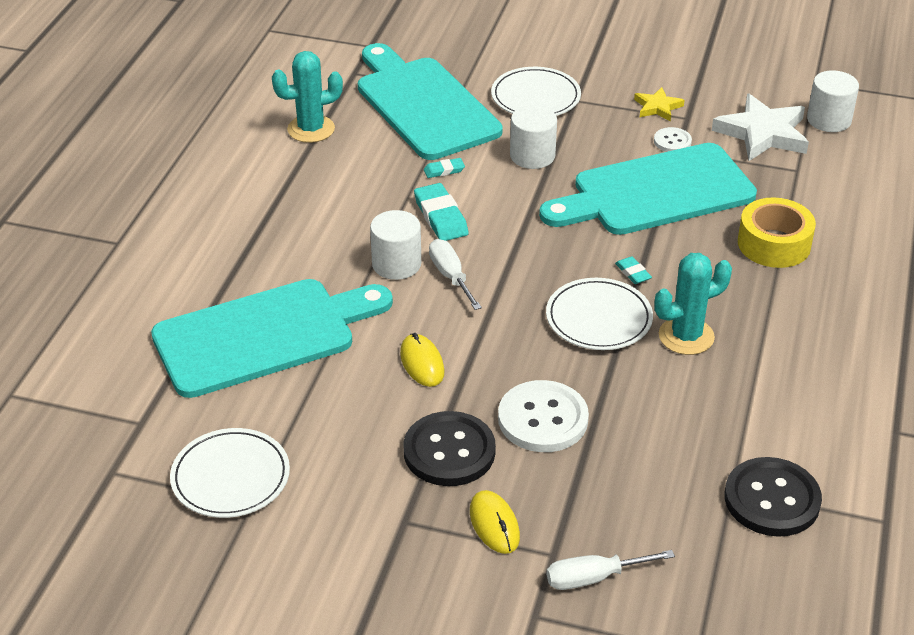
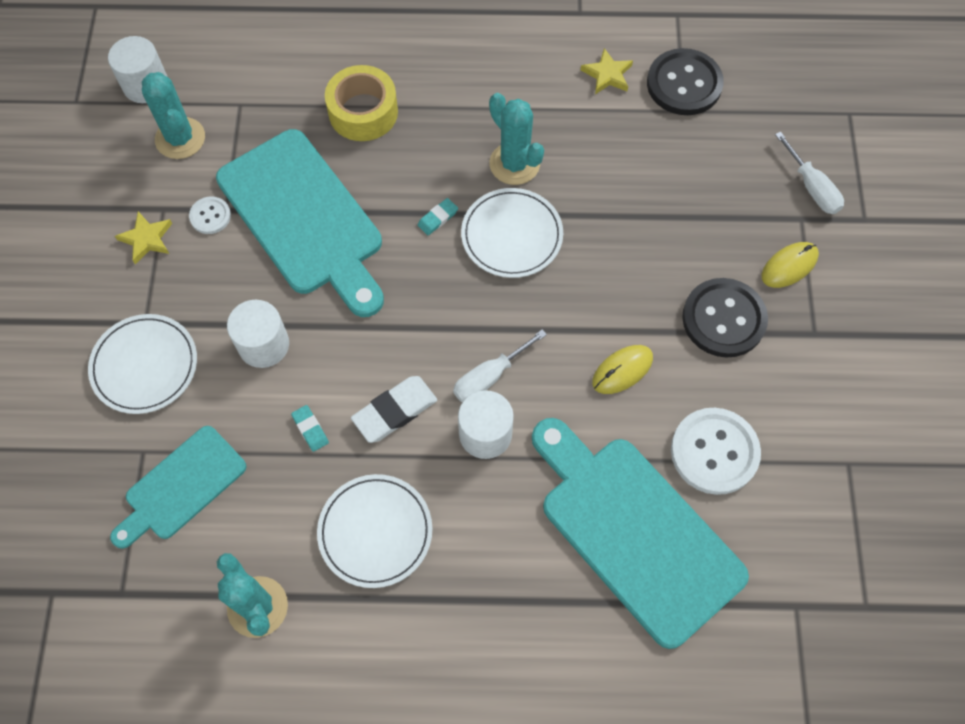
camera: 105 degrees left, 25 degrees up
(230, 477) = (826, 493): white plate -> white plate (375, 532)
(423, 105) = (181, 486): turquoise cutting board -> turquoise cutting board, size x0.58
(441, 217) = (395, 411): turquoise eraser -> white eraser
(543, 419) = (657, 255): white button -> white button (714, 452)
(762, 133) = (180, 138): white star -> turquoise cactus
(796, 434) = (607, 74): none -> yellow star

